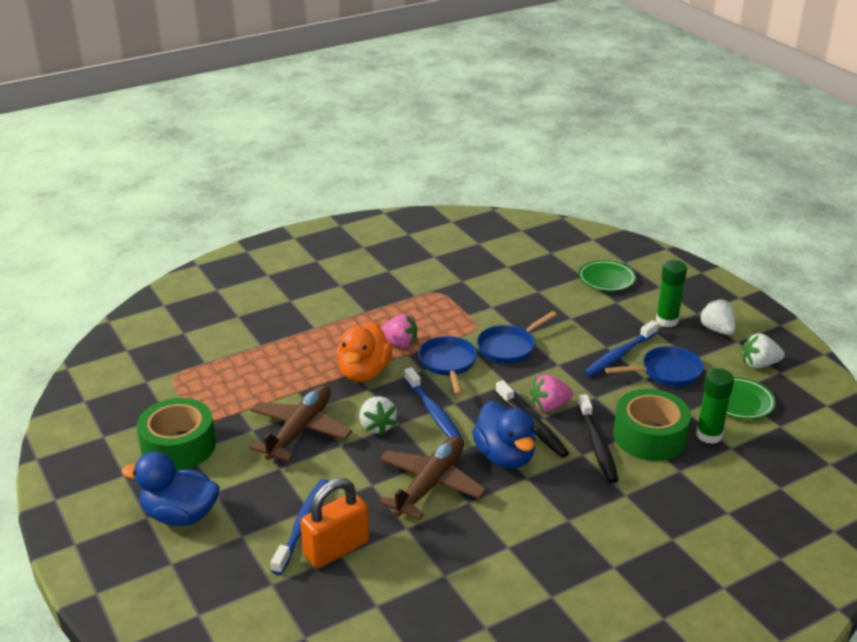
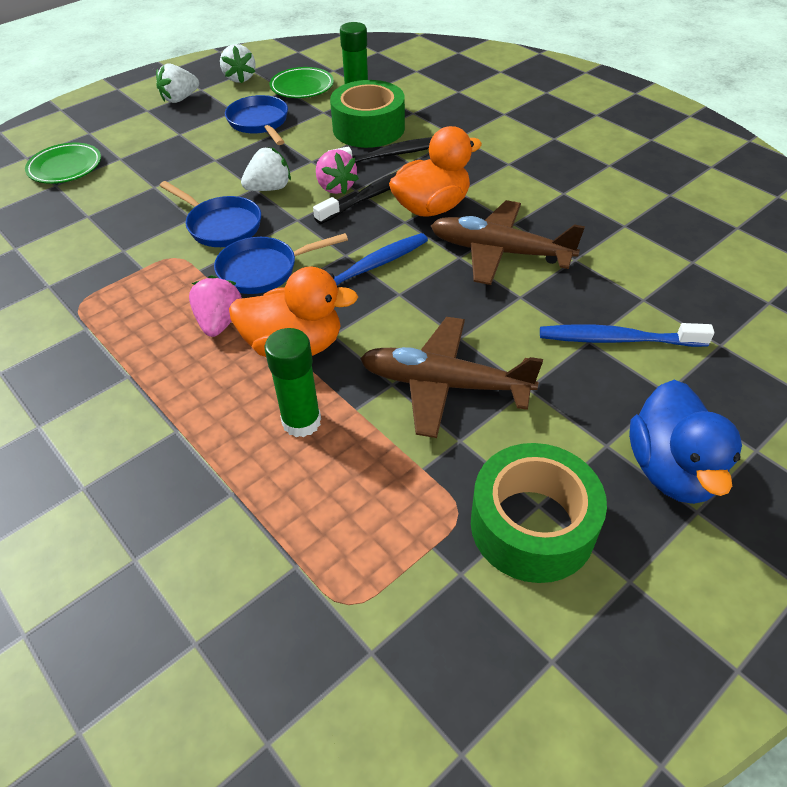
camera: 100 degrees left, 15 degrees up
(336, 549) = (637, 304): orange padlock -> none
(377, 426) = (411, 311): white strawberry -> white strawberry (269, 188)
(505, 456) = (431, 207): blue duck -> orange duck
(619, 355) = (231, 150): blue toothbrush -> none
(667, 320) = (162, 126): green glue stick -> green glue stick (301, 422)

